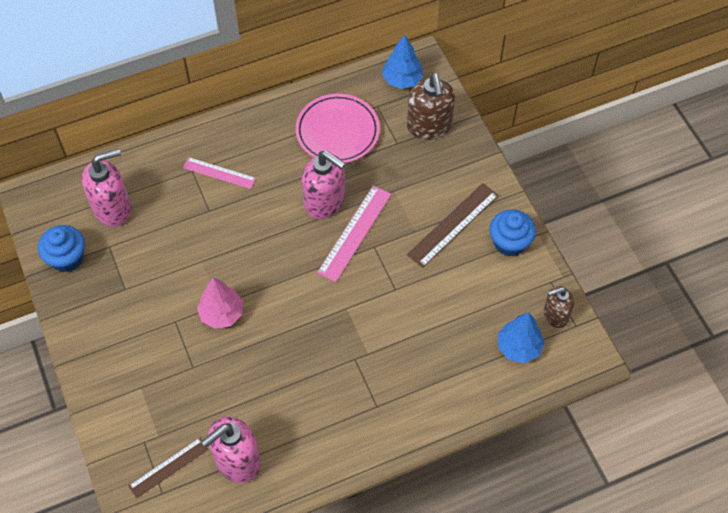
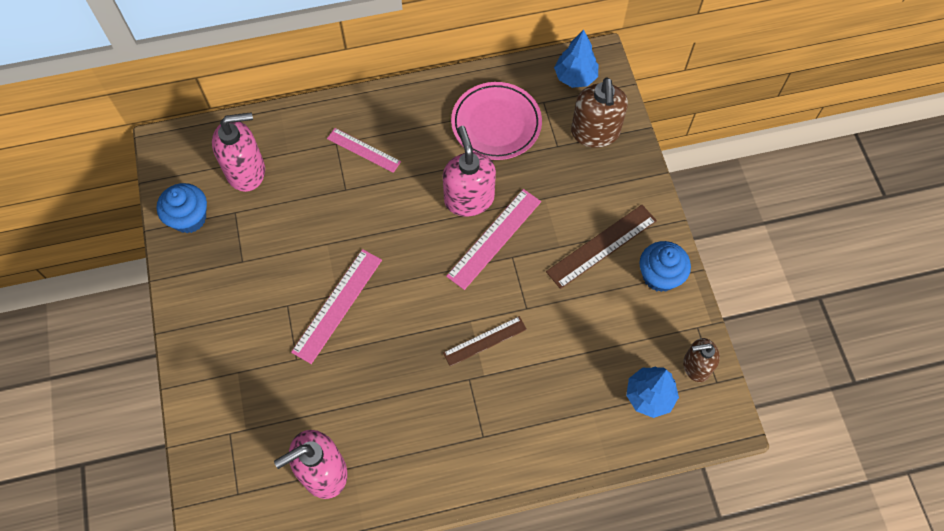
camera: 10 degrees right, 5 degrees up
(168, 467) = (249, 466): brown ruler -> brown ruler (485, 341)
(221, 314) = (337, 305): pink tree -> pink ruler
(325, 202) = (469, 199): pink soap dispenser -> pink soap dispenser turned 150 degrees counterclockwise

